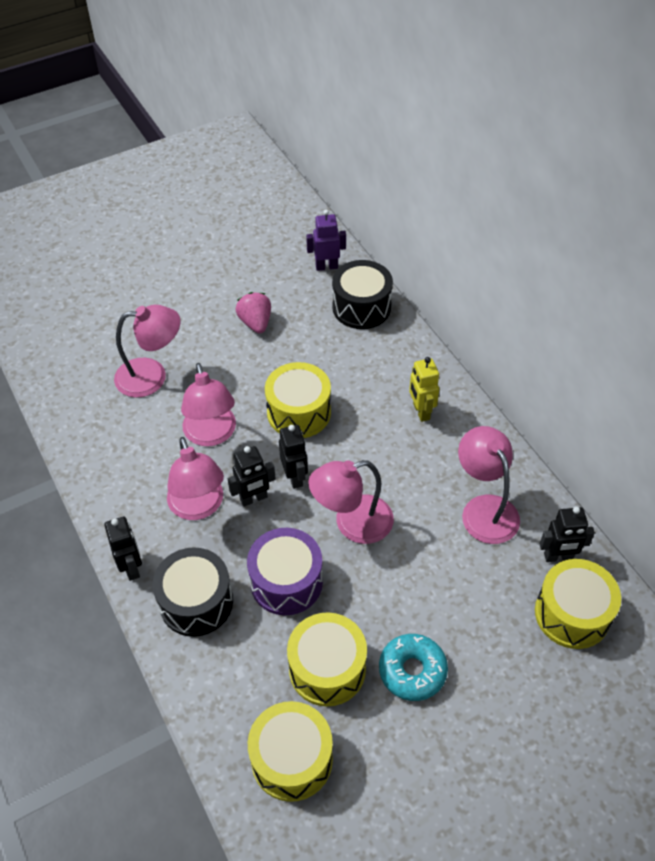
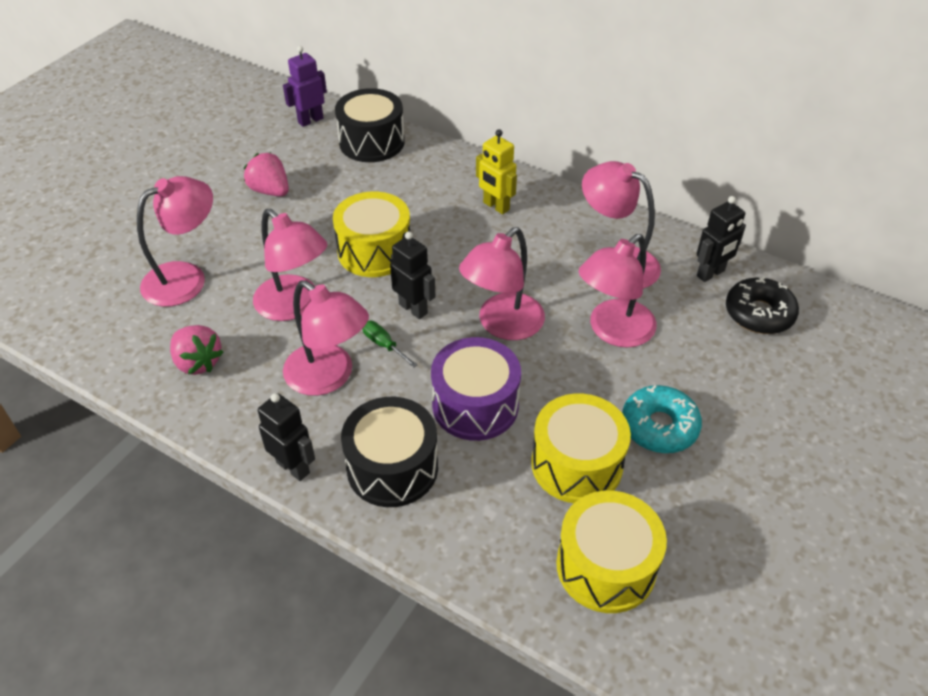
camera: 30 degrees left, 5 degrees down
(119, 452) = (198, 362): none -> pink strawberry
(254, 498) = (384, 345): black robot -> green screwdriver
(436, 570) = (613, 331): none -> pink lamp
(572, 614) = (759, 313): yellow drum -> black donut

